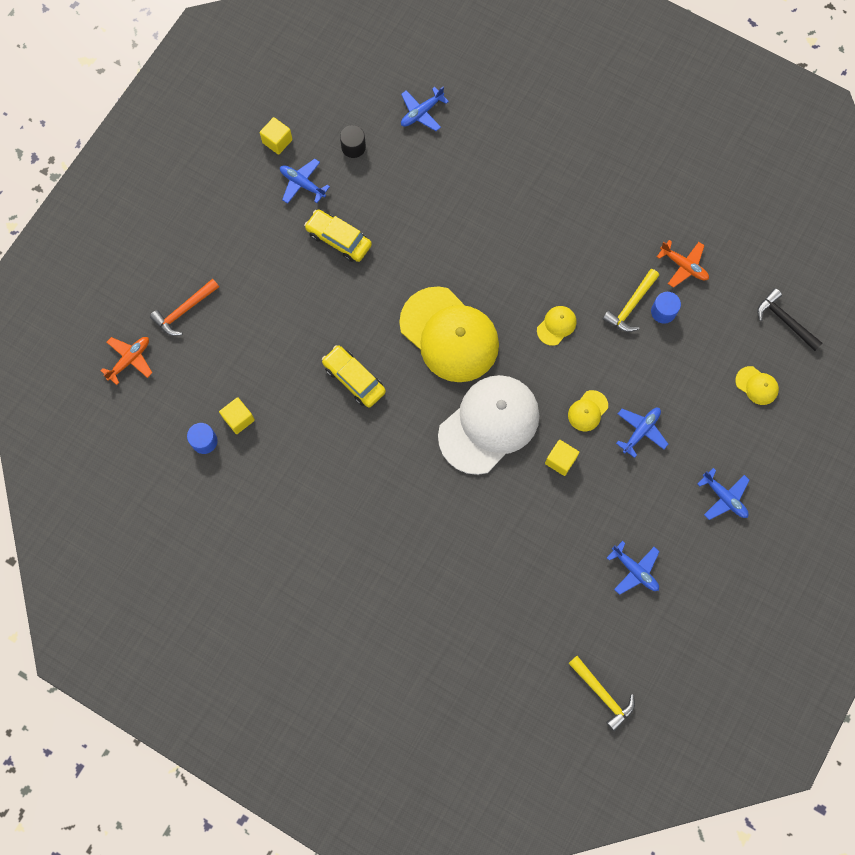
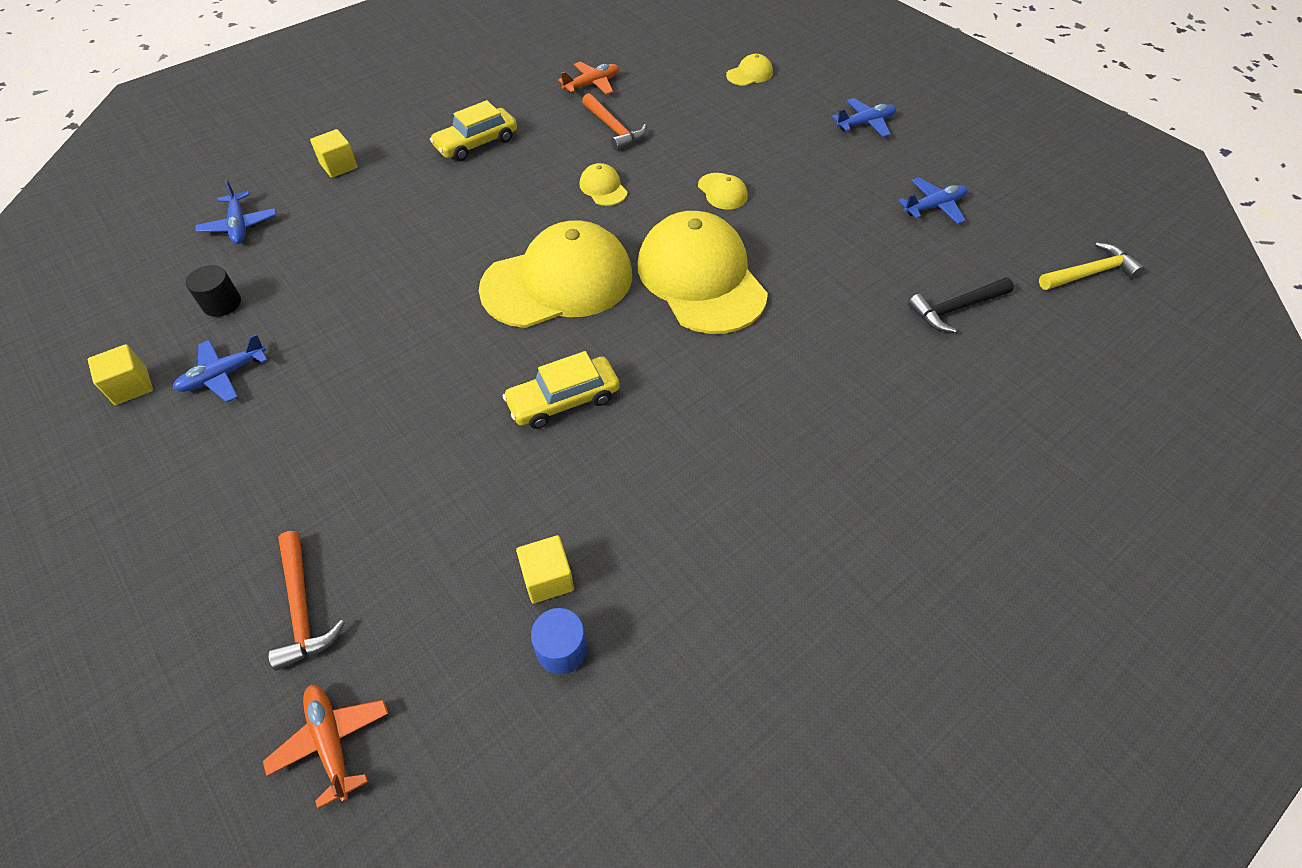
camera: 70 degrees left, 20 degrees down
(339, 239) = (341, 357): yellow car -> yellow car (476, 143)
(489, 424) = (701, 278): white cap -> yellow cap
(560, 460) = (775, 229): yellow cube -> yellow cube (339, 166)
(631, 306) = (614, 129): yellow hammer -> orange hammer
(641, 431) = (765, 159): blue plane -> none
(663, 311) = (634, 110): blue cylinder -> none
(784, 321) = (690, 42): black hammer -> black hammer (955, 309)

